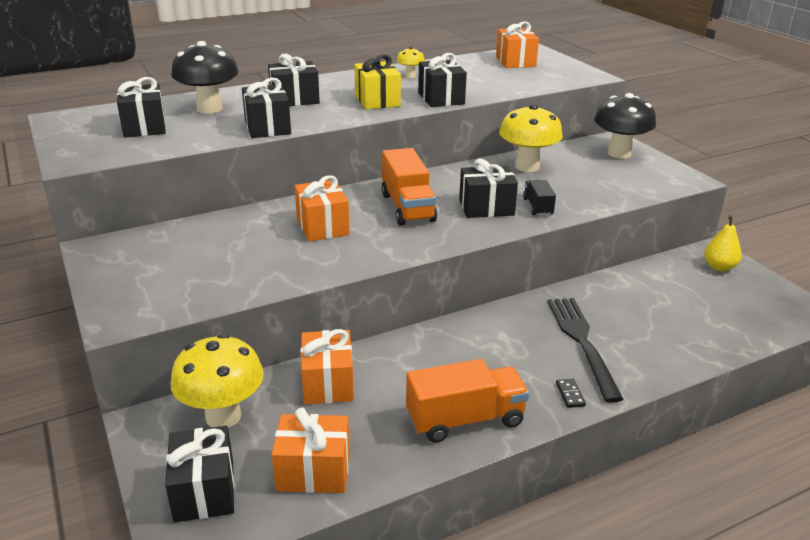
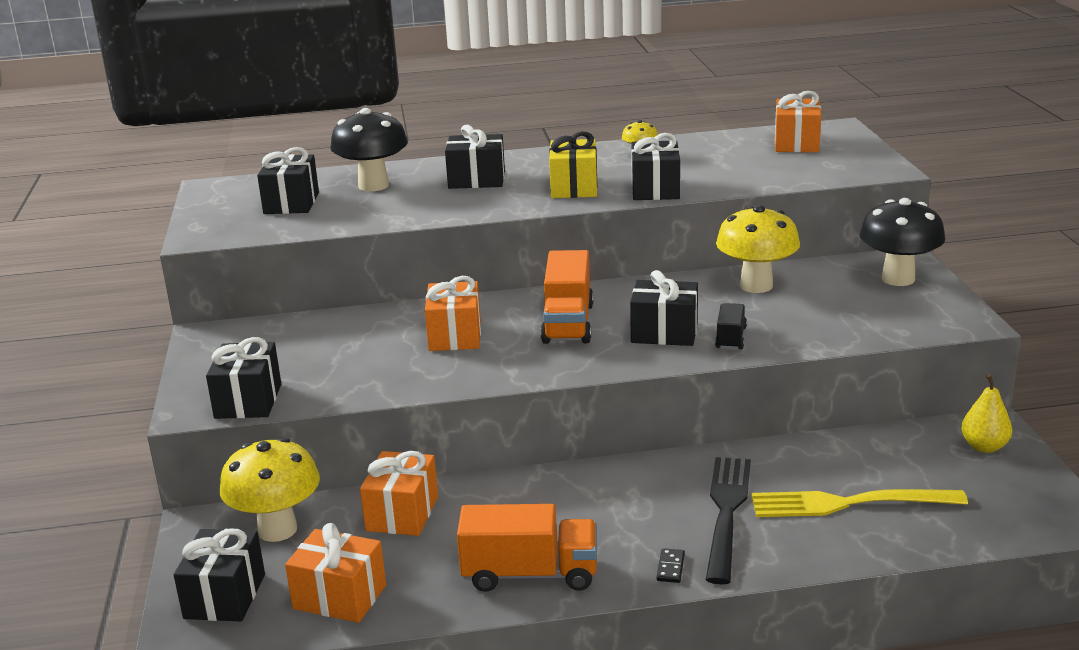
camera: 20 degrees right, 5 degrees down
(267, 127) = (423, 213): black gift -> black gift (248, 401)
(661, 322) = (849, 503): none -> yellow fork

